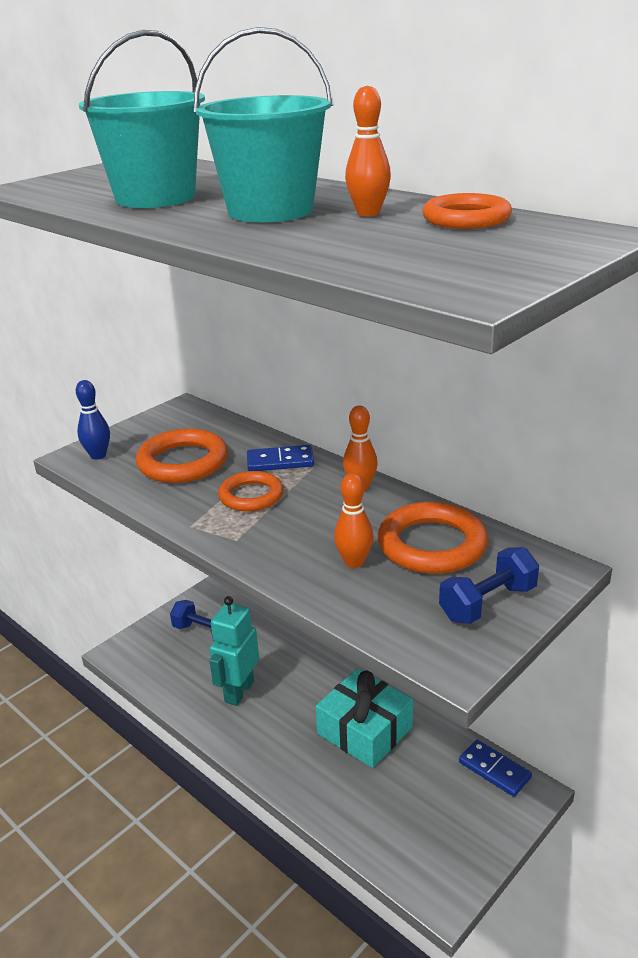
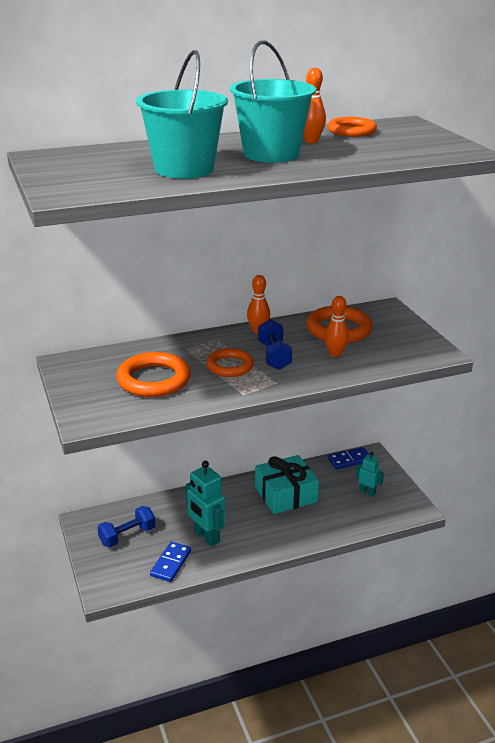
camera: 65 degrees left, 0 degrees up
(98, 455) = (97, 411): blue bowling pin -> none
(280, 461) = (197, 346): blue domino -> blue domino (171, 563)
(437, 817) = (367, 492): none -> turquoise robot
(488, 603) = (401, 332): blue dumbbell -> blue dumbbell (274, 356)

